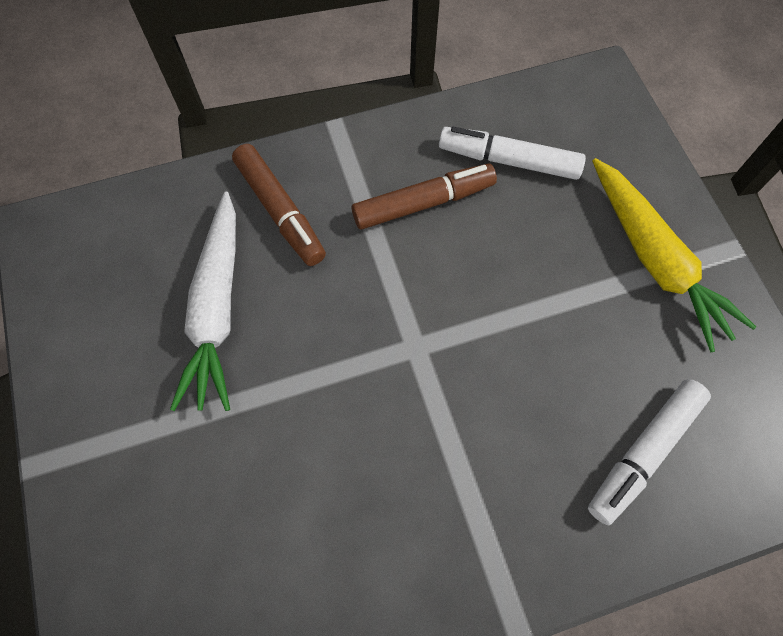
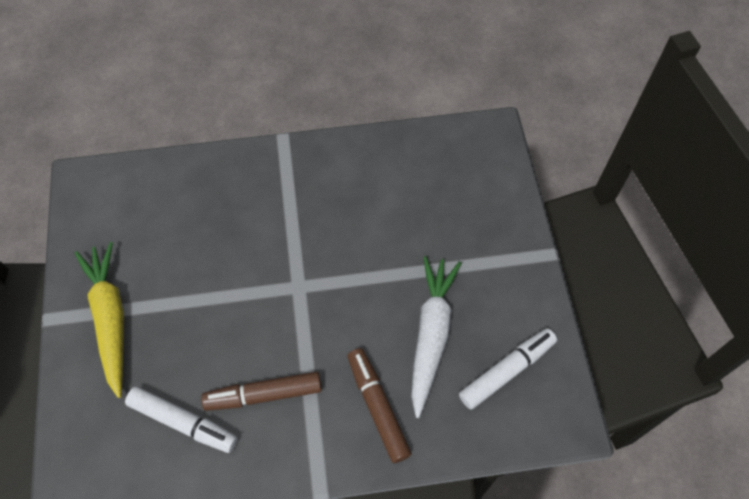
camera: 170 degrees left, 5 degrees down
(643, 453) = (179, 203): white marker -> white marker (507, 371)

